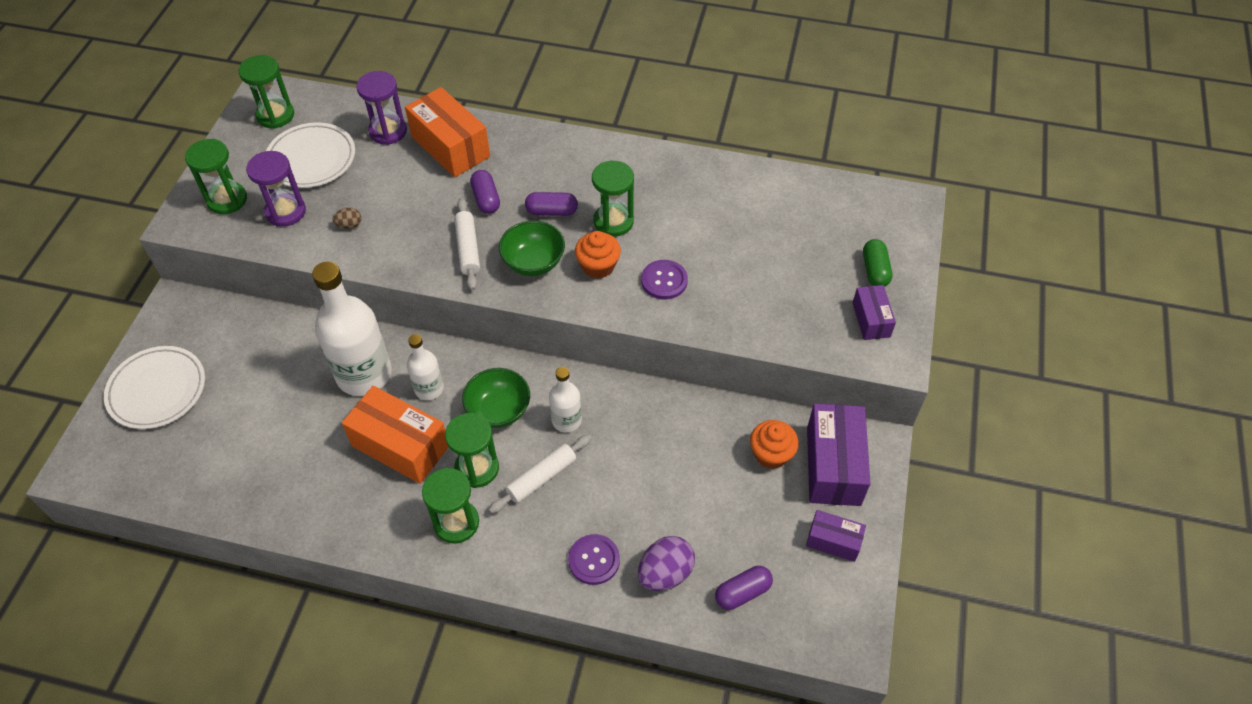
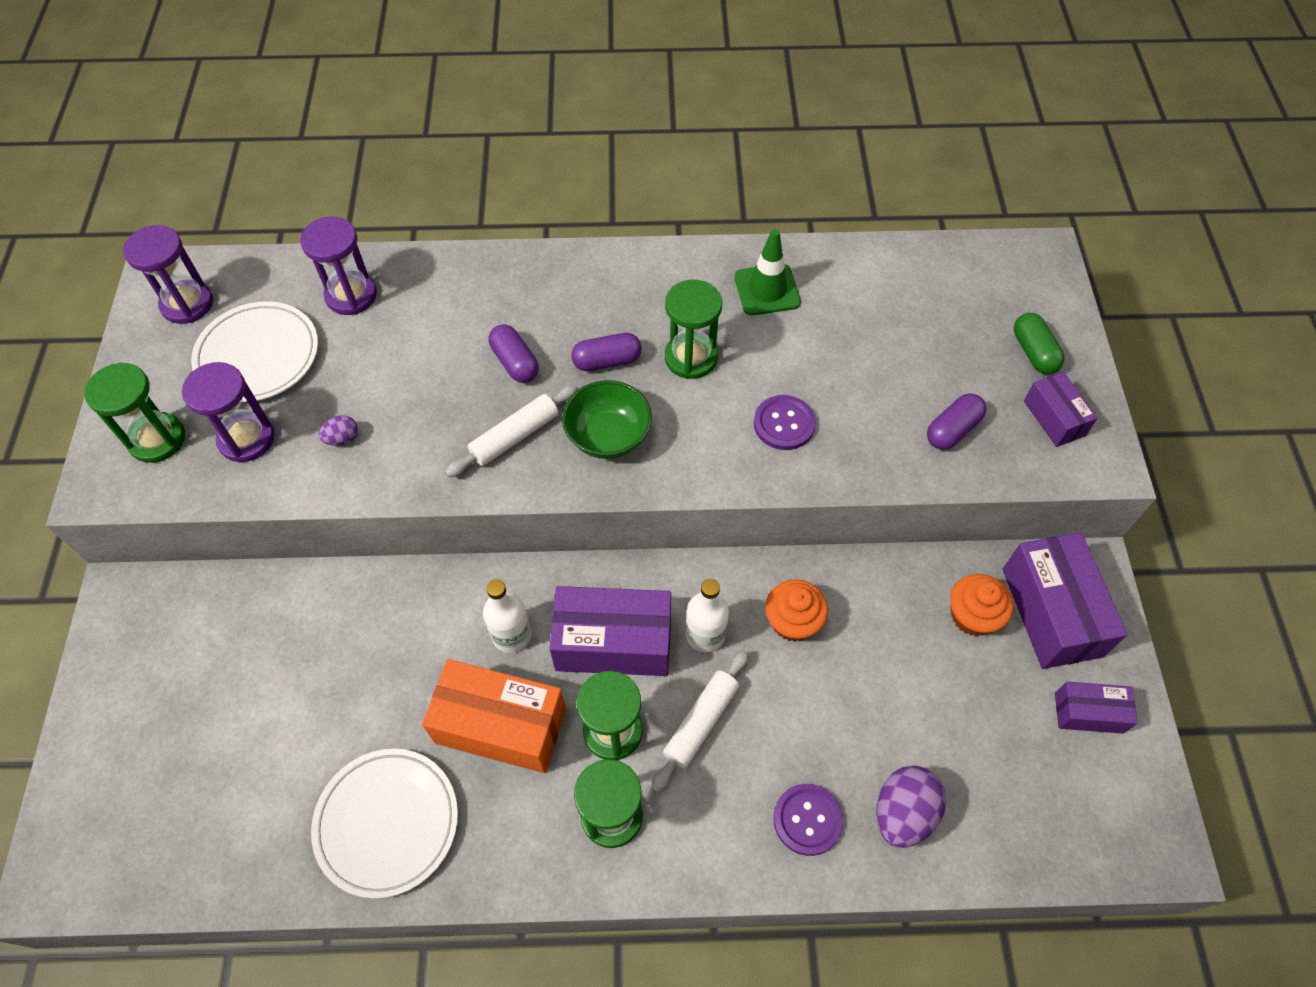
camera: 15 degrees left, 5 degrees up
(157, 390) = (134, 730): white plate -> white plate (387, 823)
(275, 115) = (187, 304): green hourglass -> purple hourglass
(349, 225) = (342, 438): brown egg -> purple egg
(364, 374) = (417, 636): white bottle -> none
(450, 147) = (443, 299): orange box -> none
(468, 248) = (515, 436): white rolling pin -> white rolling pin turned 75 degrees clockwise
(498, 410) = (613, 642): green bowl -> purple box
(598, 266) = (693, 423): orange cupcake -> orange cupcake (792, 621)
(688, 186) = (767, 290): none -> green traffic cone
(742, 592) = (1006, 813): purple capsule -> purple capsule (952, 430)

